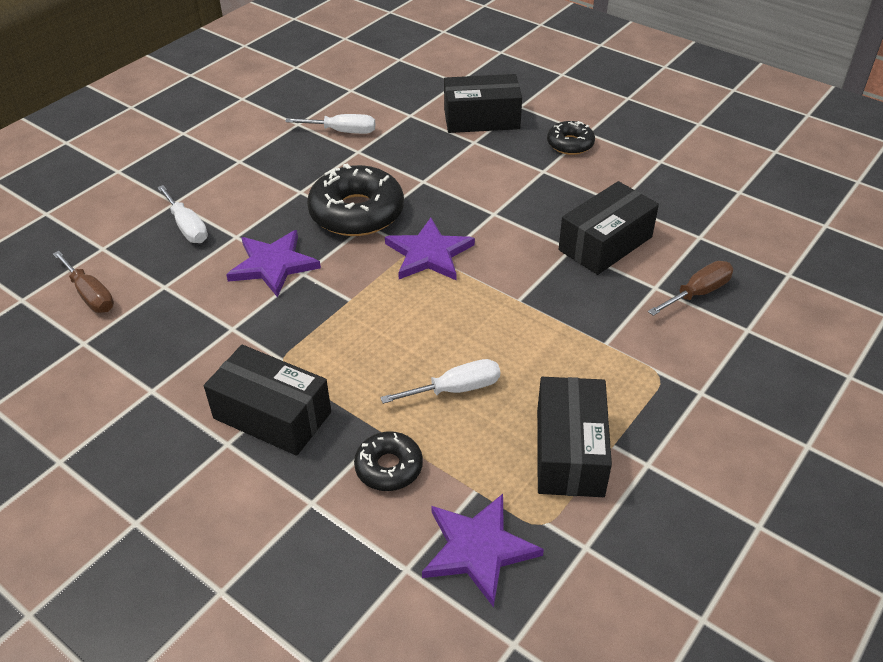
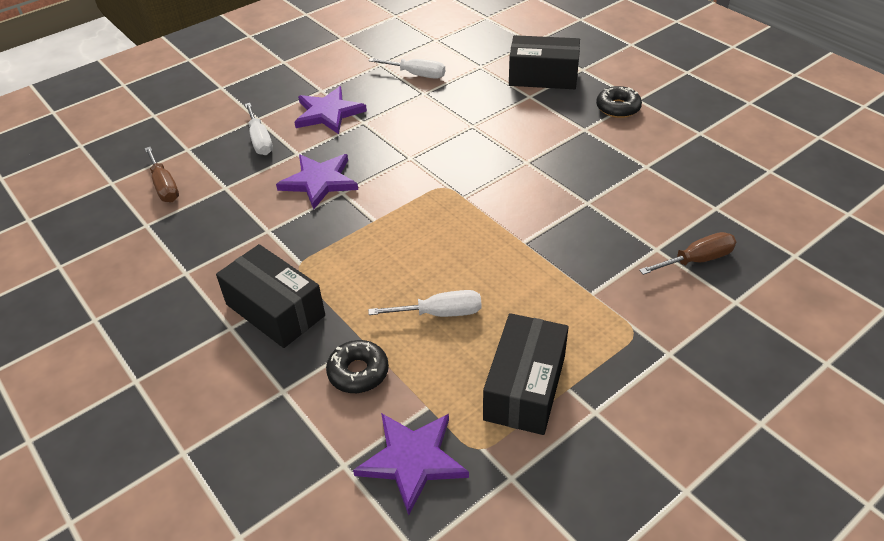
camera: 15 degrees right, 0 degrees up
(357, 212) = (405, 146): black donut -> none
(429, 254) = (456, 190): purple star -> purple star (328, 113)
(605, 243) = (621, 202): black box -> none

